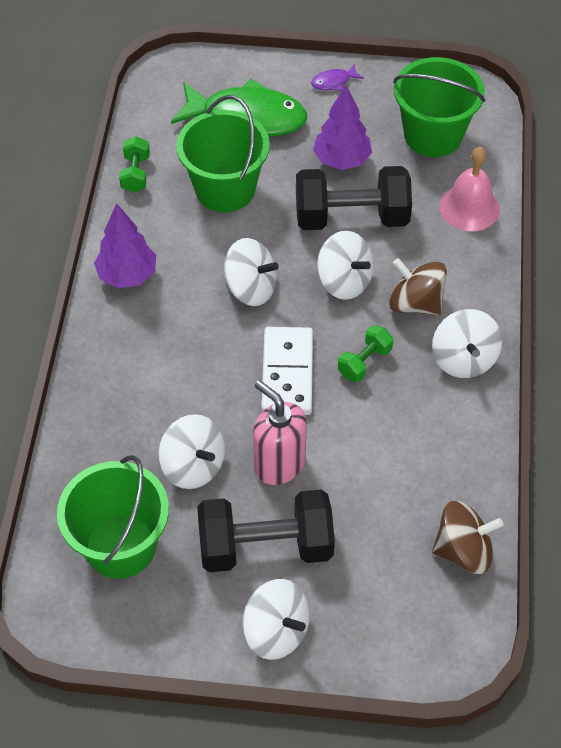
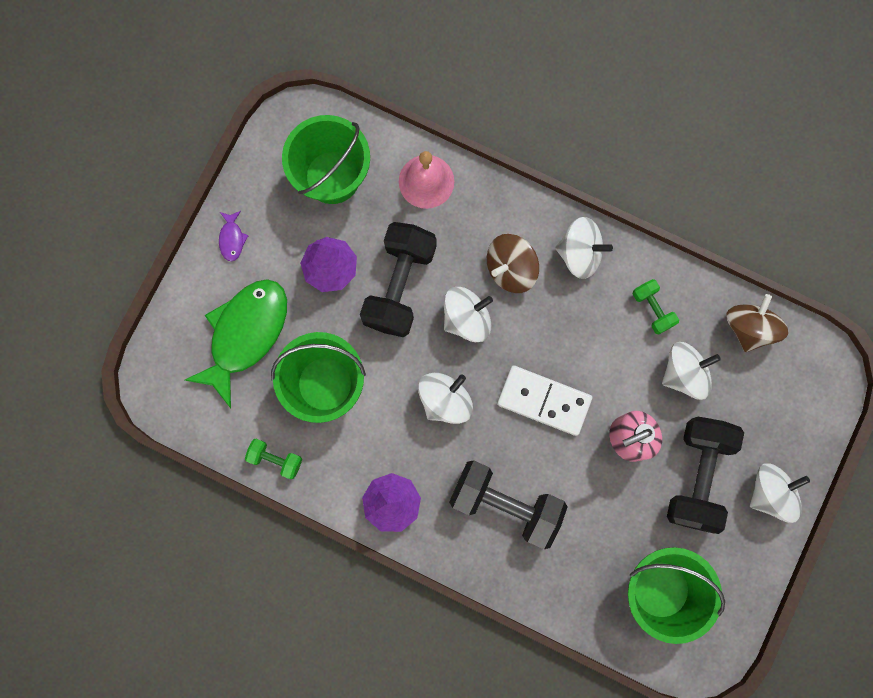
camera: 70 degrees left, 25 degrees up
(162, 371) = (505, 504): none -> black dumbbell
(193, 466) = (606, 508): white spinning top -> white spinning top (684, 373)
(364, 362) = (554, 334): green dumbbell -> green dumbbell (652, 309)

